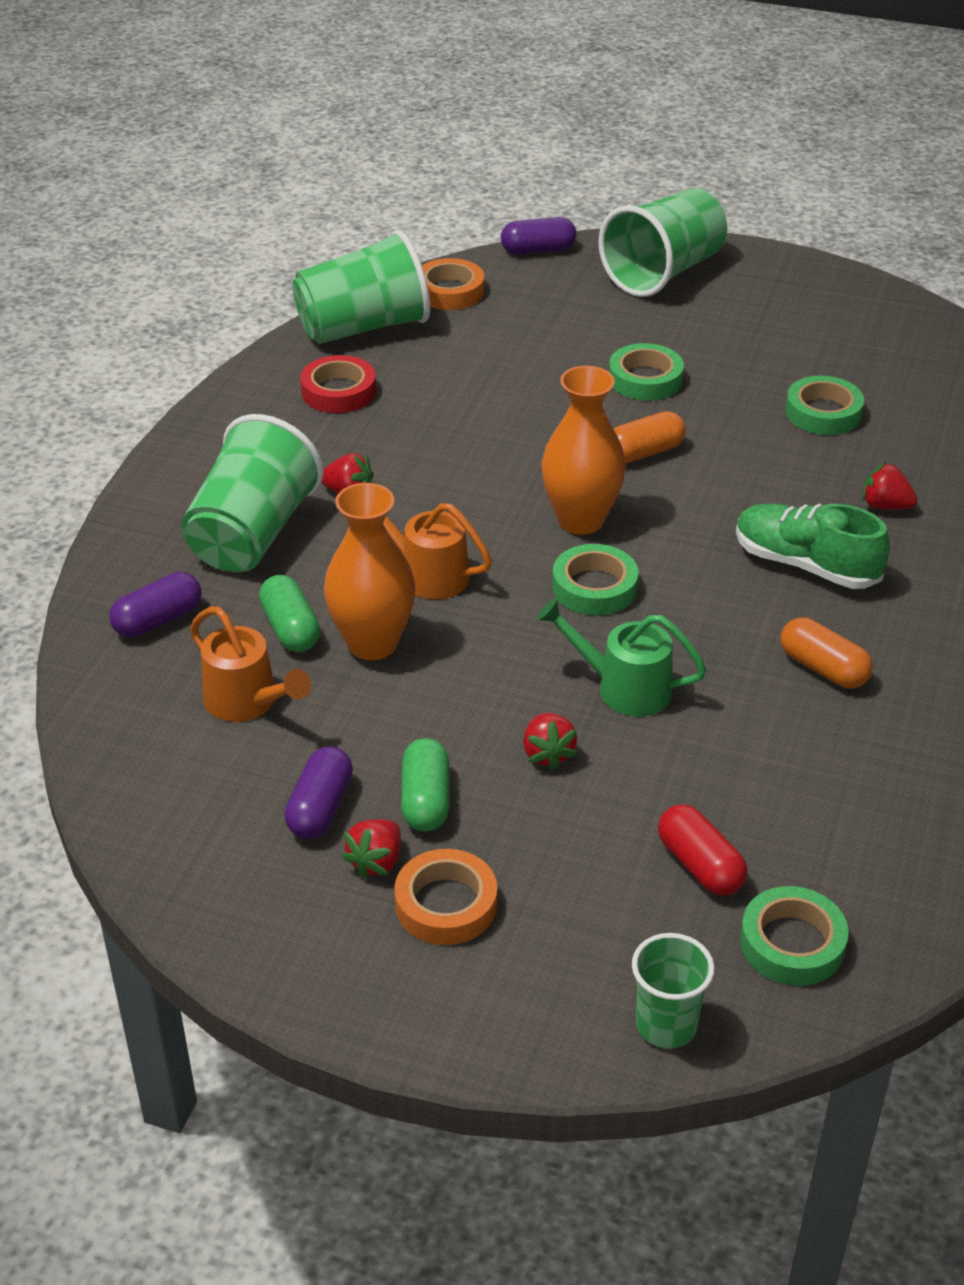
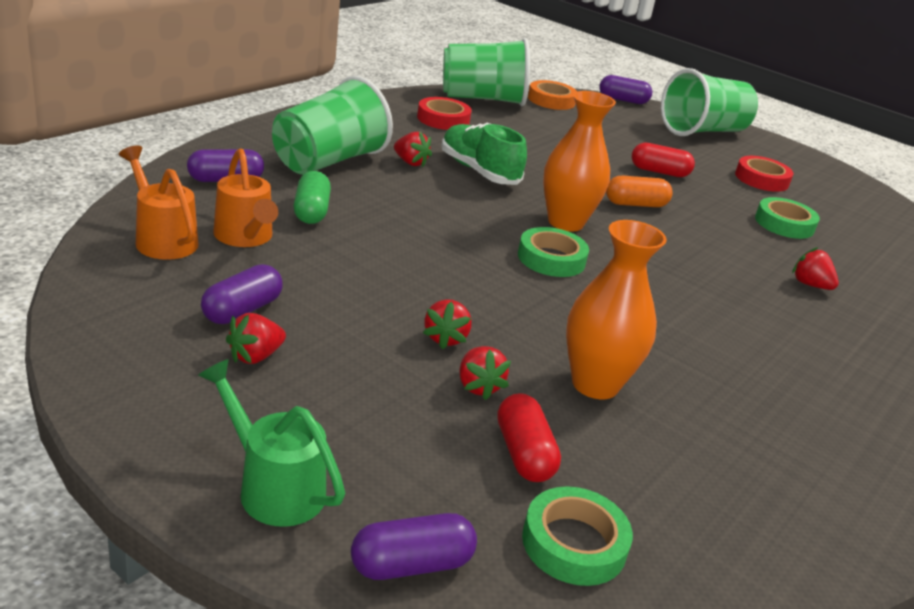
camera: 15 degrees right, 10 degrees down
(372, 643) = (362, 236): orange vase -> orange vase (595, 384)
(425, 573) = (431, 214): orange watering can -> orange watering can (162, 239)
(425, 800) = (326, 333): green capsule -> none
(446, 904) = (286, 403): orange tape -> none
(615, 803) = (478, 386): none -> red strawberry
(623, 688) = (534, 320): green watering can -> green watering can (273, 486)
(645, 379) = (659, 172): green tape -> red capsule
(666, 1025) = (411, 564): green cup -> purple capsule
(769, 339) = (761, 179): none -> red tape
(805, 565) = (727, 297): green shoe -> green shoe (479, 171)
(823, 668) = (709, 361): orange capsule -> none

